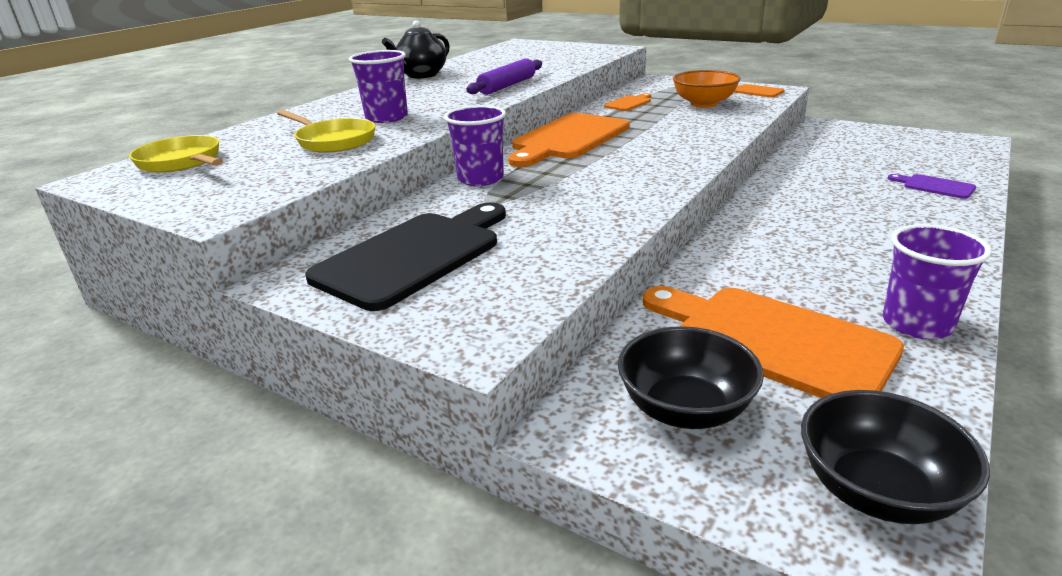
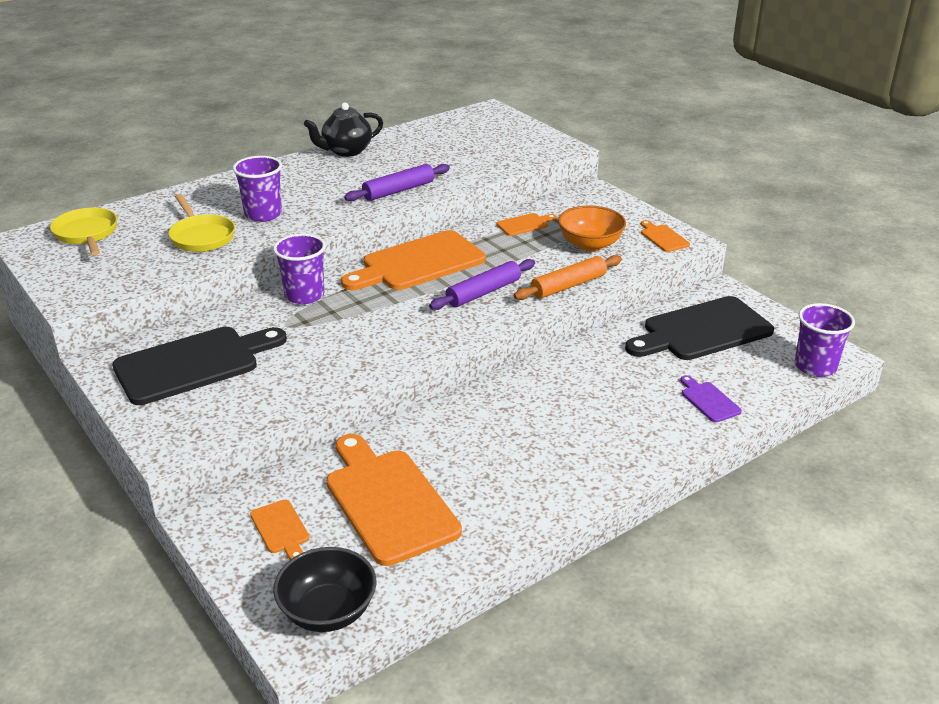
camera: 20 degrees right, 5 degrees up
(659, 144) = (483, 292): none -> purple rolling pin
(685, 409) = (281, 529): black bowl -> orange cutting board
(728, 127) = (568, 286): none -> orange rolling pin
(850, 148) = (702, 331): none -> black cutting board
(917, 324) = (499, 521): purple cup -> purple cup (815, 366)

